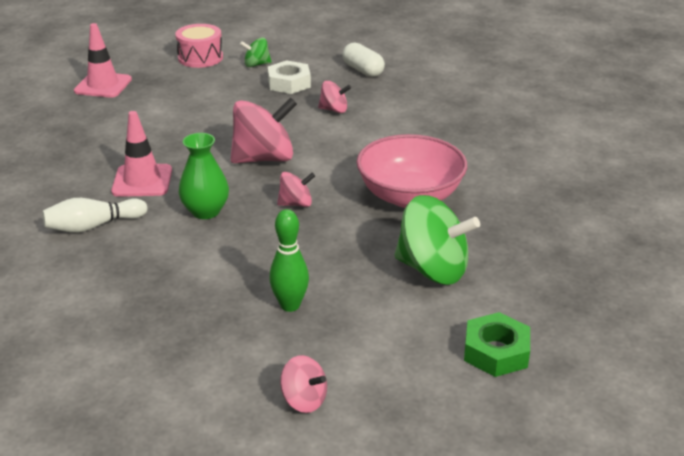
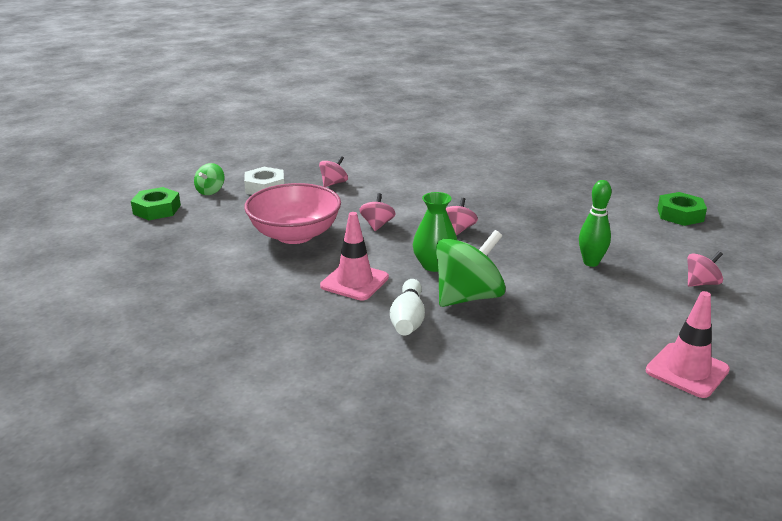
camera: 60 degrees left, 5 degrees down
(103, 85) = (138, 265): pink traffic cone -> pink traffic cone (687, 370)
(200, 58) = (157, 209): pink drum -> green nut
(264, 158) = (377, 225): pink spinning top -> pink spinning top, size x0.51
(363, 70) = (285, 159): white capsule -> none
(410, 196) = (487, 191): pink bowl -> pink bowl (295, 235)
(433, 269) = (582, 208): green spinning top -> green spinning top (468, 297)

